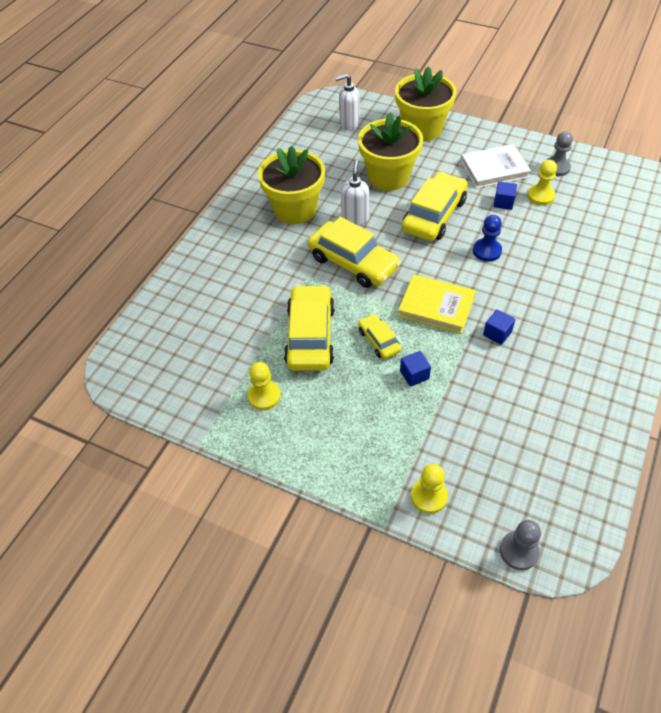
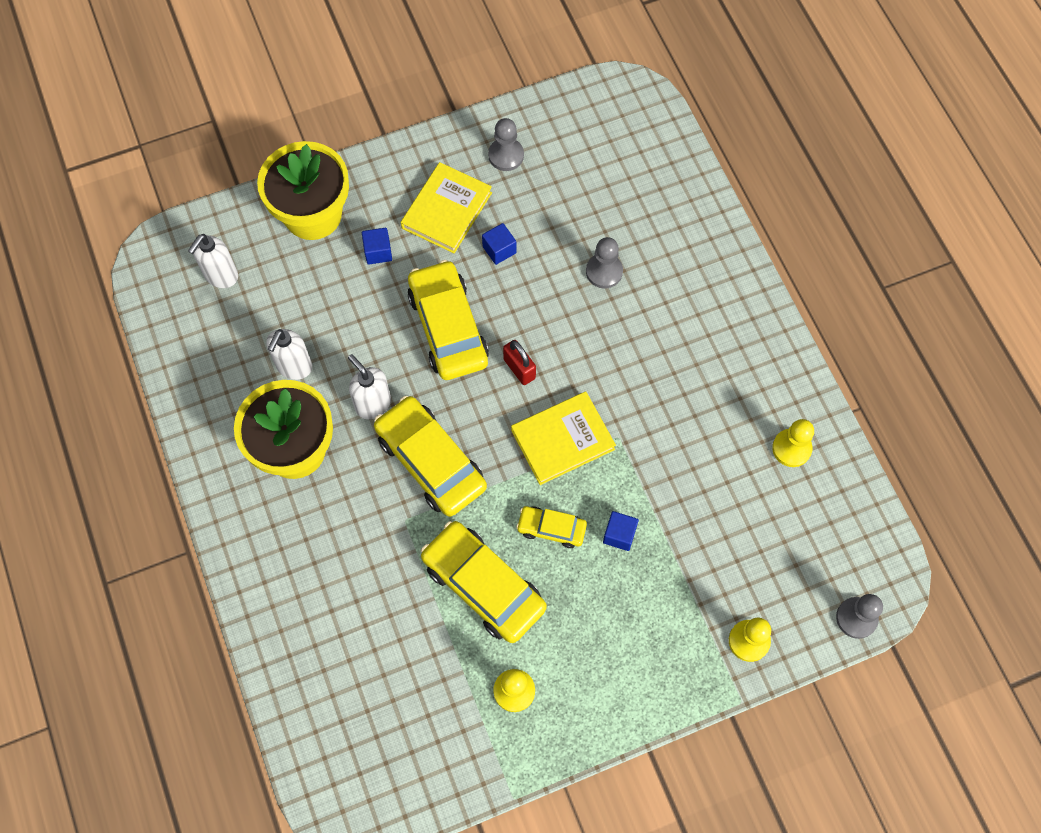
camera: 50 degrees left, 15 degrees up
(337, 178) = (294, 366): none -> white soap dispenser
(353, 262) = (431, 461): yellow car -> yellow car turned 120 degrees counterclockwise
(388, 177) = (348, 315): yellow flower pot -> none
(451, 258) = (519, 368): none -> red padlock
(487, 251) = (543, 328): blue pawn -> none
(494, 169) = (447, 210): white book -> yellow book
(497, 333) = (644, 420): blue cube -> blue cube (378, 252)
(540, 196) = (526, 209): yellow pawn -> yellow pawn (791, 448)
(555, 251) = (604, 272): none -> grey pawn

